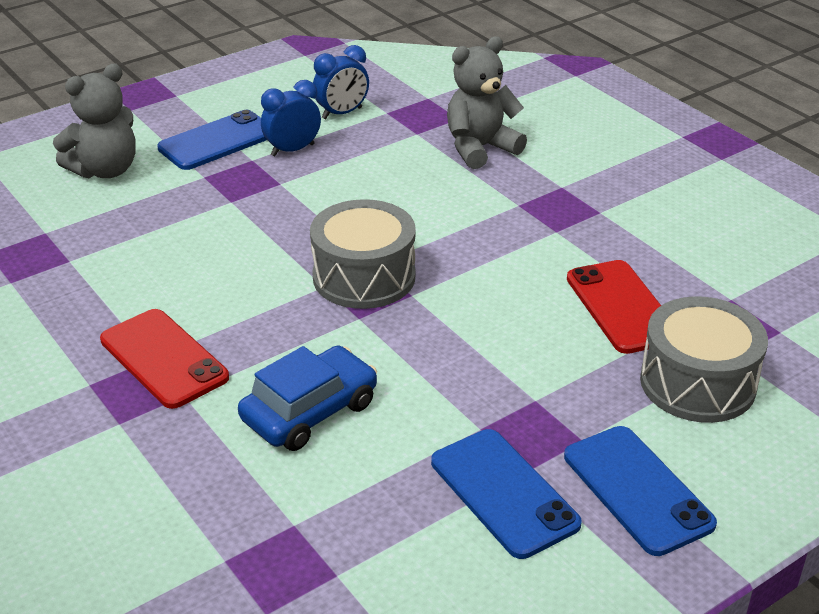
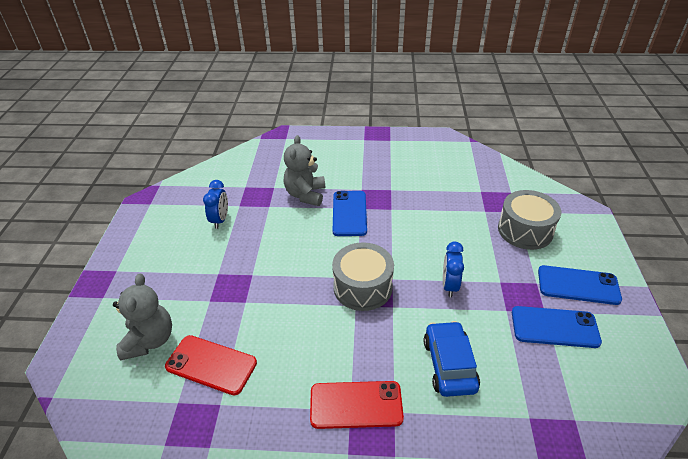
camera: 50 degrees left, 5 degrees up
(217, 141) = (184, 278): blue phone -> blue phone (349, 213)
(292, 150) = (229, 254): blue clock -> blue clock (449, 286)
(622, 307) = (460, 221): red phone -> red phone (211, 364)

